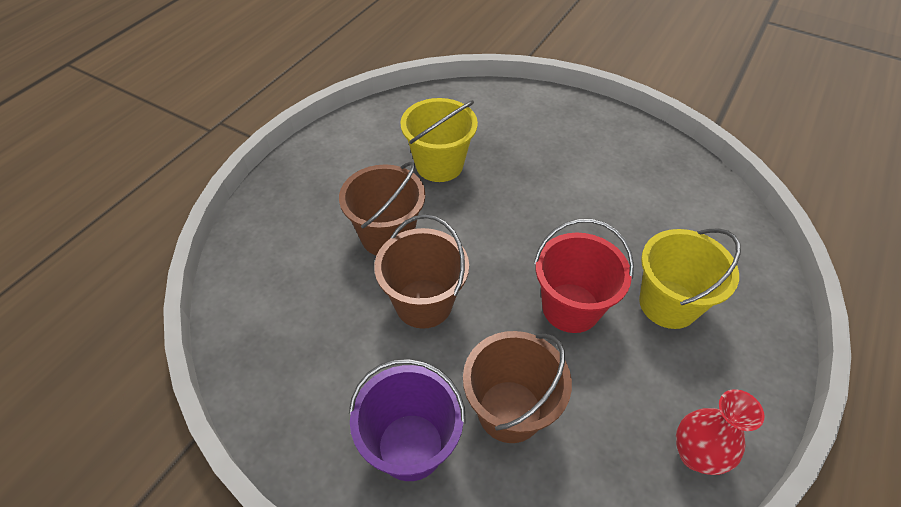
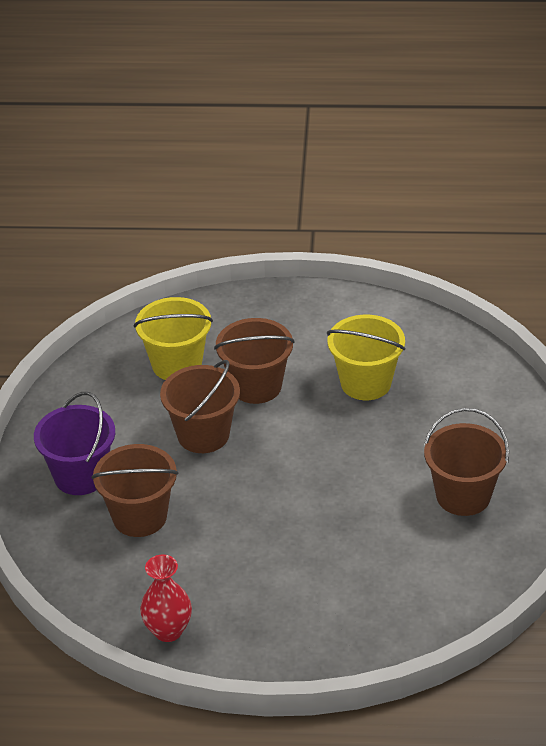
camera: 65 degrees right, 10 degrees down
(570, 307) = (259, 522): red bucket -> none
(607, 164) = (463, 496): none -> brown bucket
(668, 304) = (308, 583): yellow bucket -> yellow bucket (177, 364)

